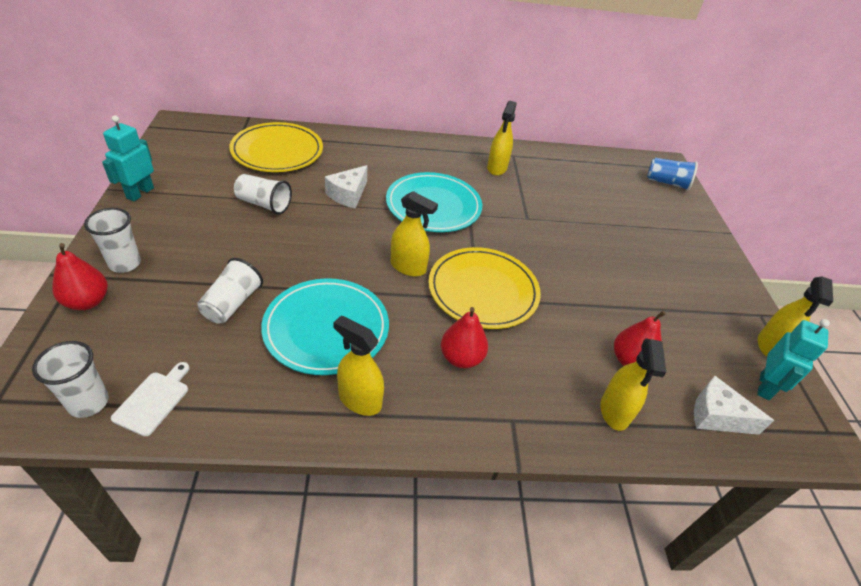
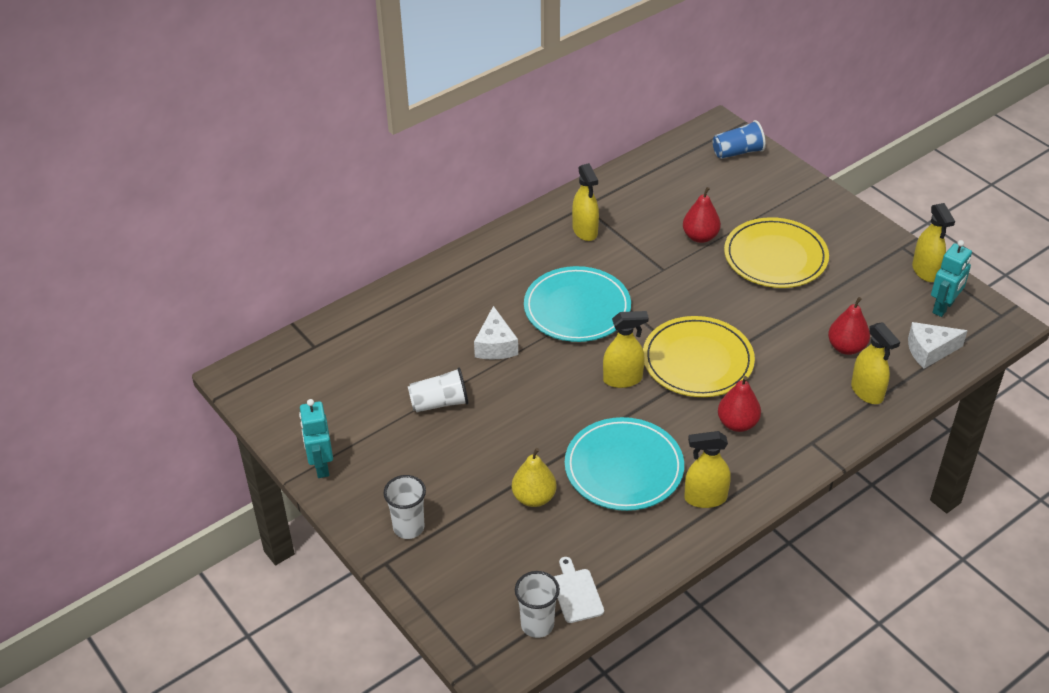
camera: 30 degrees left, 0 degrees up
(87, 301) = (428, 572): red pear -> red pear (700, 237)
(232, 303) = (534, 498): white cup -> yellow pear
(277, 151) = (375, 343): yellow plate -> yellow plate (775, 257)
(765, 386) = (943, 307): turquoise robot -> turquoise robot turned 45 degrees clockwise

